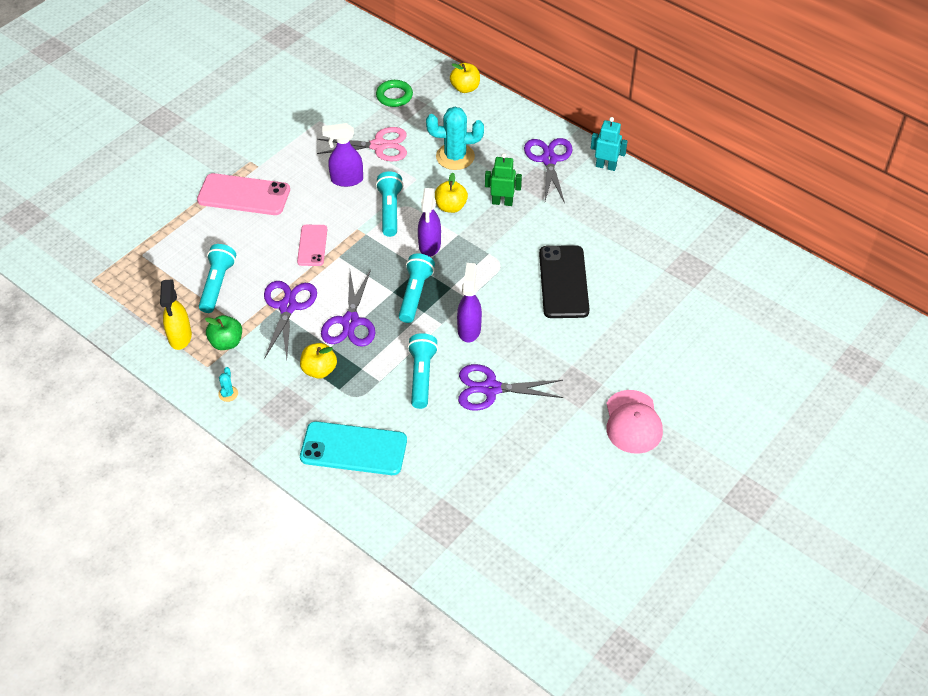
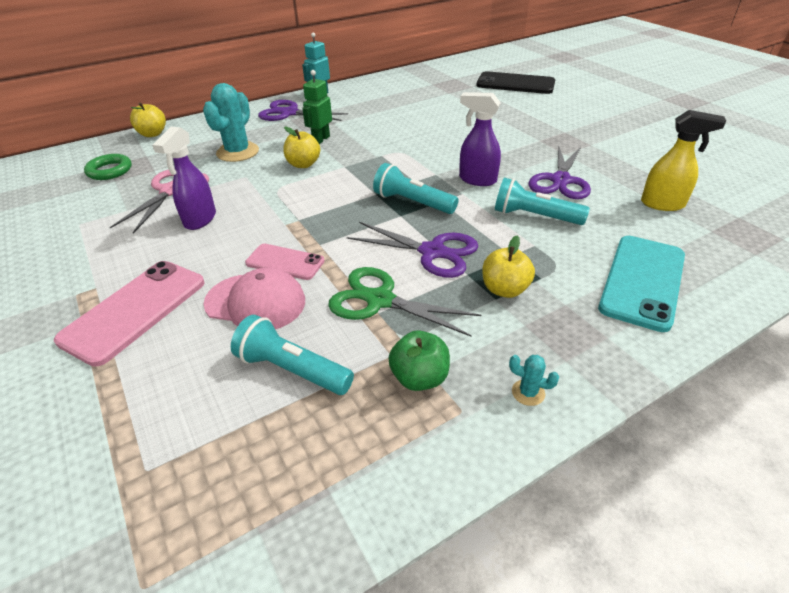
camera: 70 degrees left, 10 degrees down
(180, 337) = (382, 440): yellow spray bottle -> yellow spray bottle (663, 204)
(288, 307) = (380, 300): purple scissors -> green scissors
(390, 211) = (277, 199): turquoise flashlight -> none
(429, 246) = (348, 183): purple spray bottle -> none
(563, 282) = (439, 129): black phone -> black phone (515, 84)
(633, 422) = (609, 126): pink cap -> pink cap (255, 302)

